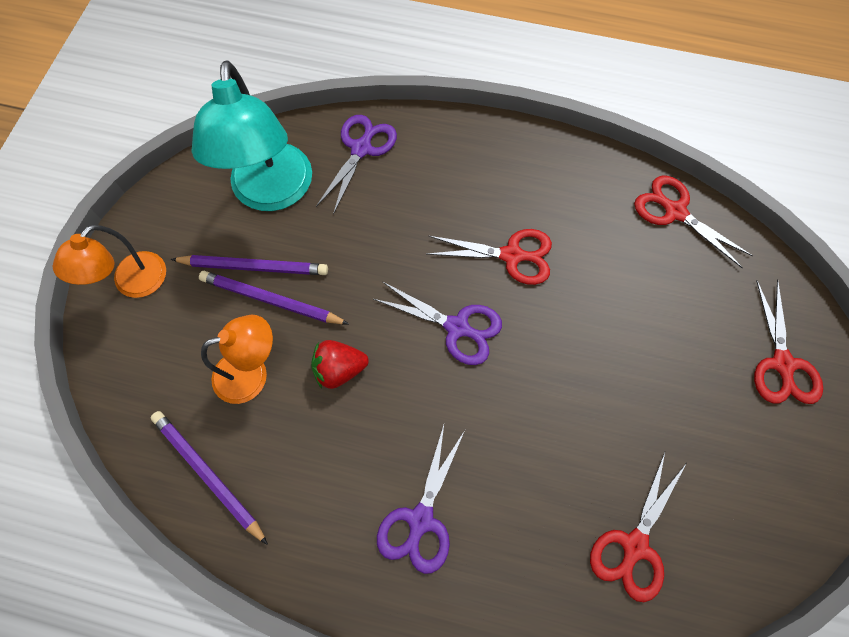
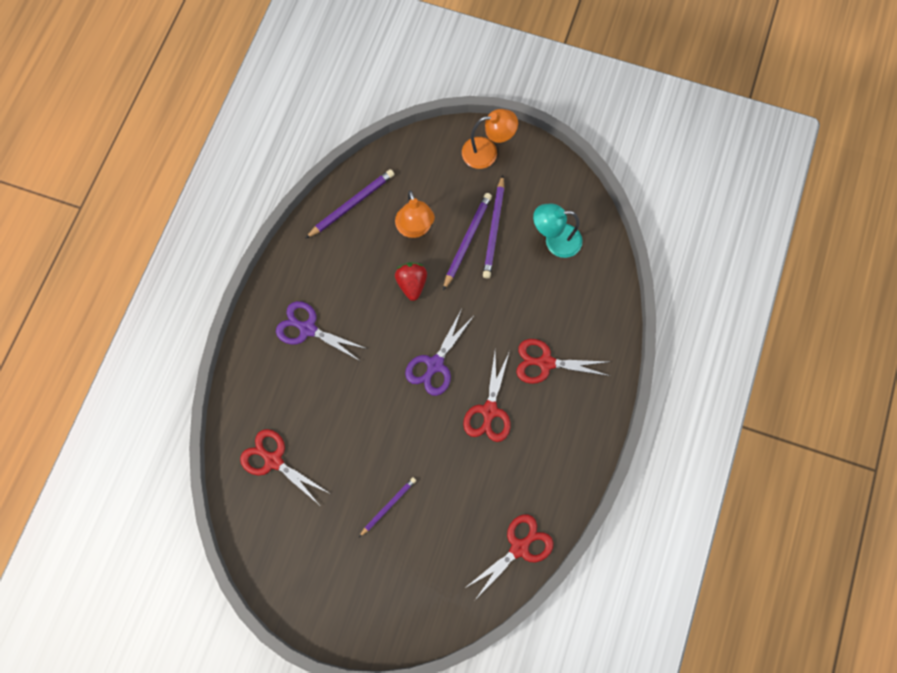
camera: 95 degrees right, 5 degrees up
(132, 283) = (487, 152): orange lamp -> orange lamp turned 135 degrees clockwise
(272, 193) = (555, 241): turquoise lamp -> turquoise lamp, size x0.59
(361, 149) = (592, 306): purple scissors -> none
(662, 370) = (388, 506): none -> purple pencil
(782, 364) = (383, 599): red scissors -> red scissors (546, 363)

